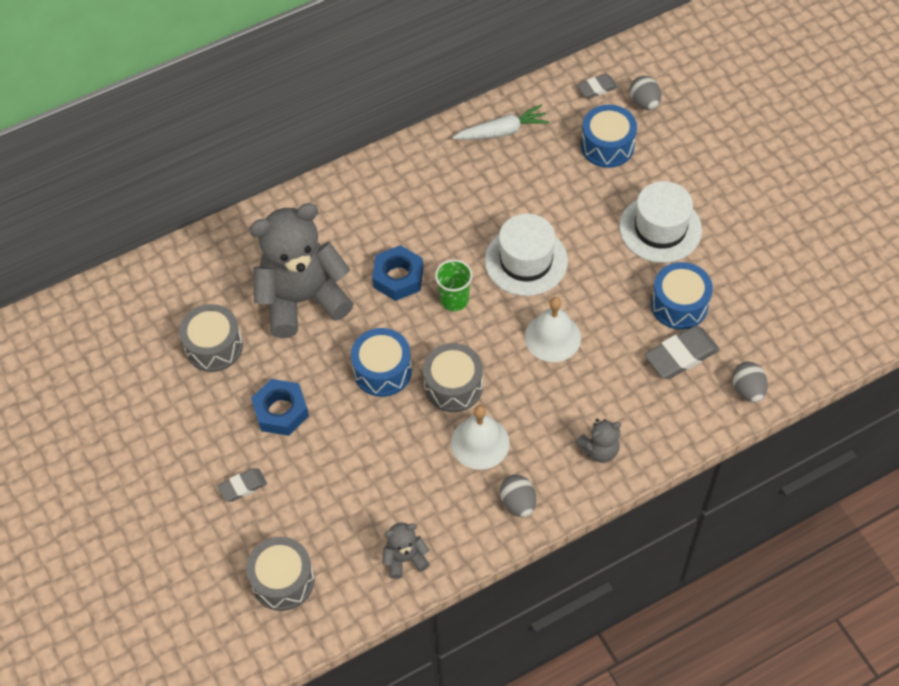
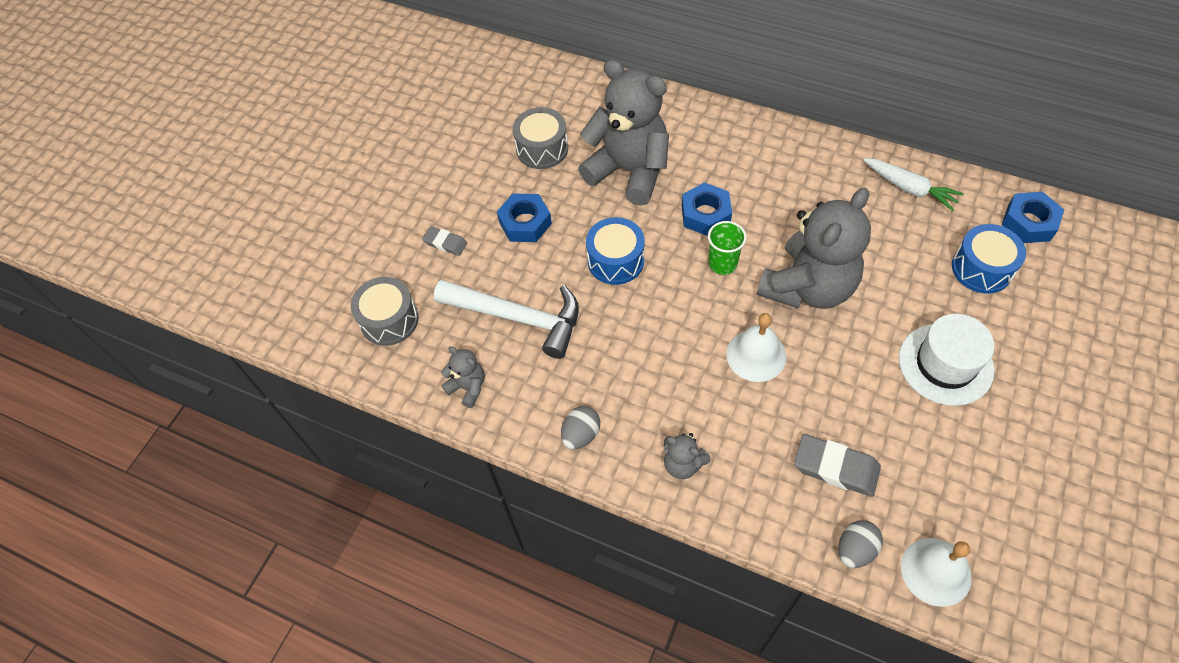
camera: 55 degrees right, 0 degrees up
(372, 478) = (518, 318): none -> white hammer
(453, 386) = (645, 316): grey drum -> none
(480, 442) = (611, 369): white bell -> white bell (936, 571)
(526, 261) = (808, 287): white hat -> grey teddy bear
(597, 88) = (1029, 222): grey eraser -> blue nut
(644, 103) = (1057, 266): grey egg -> none
(679, 305) = (885, 431): blue drum -> none

